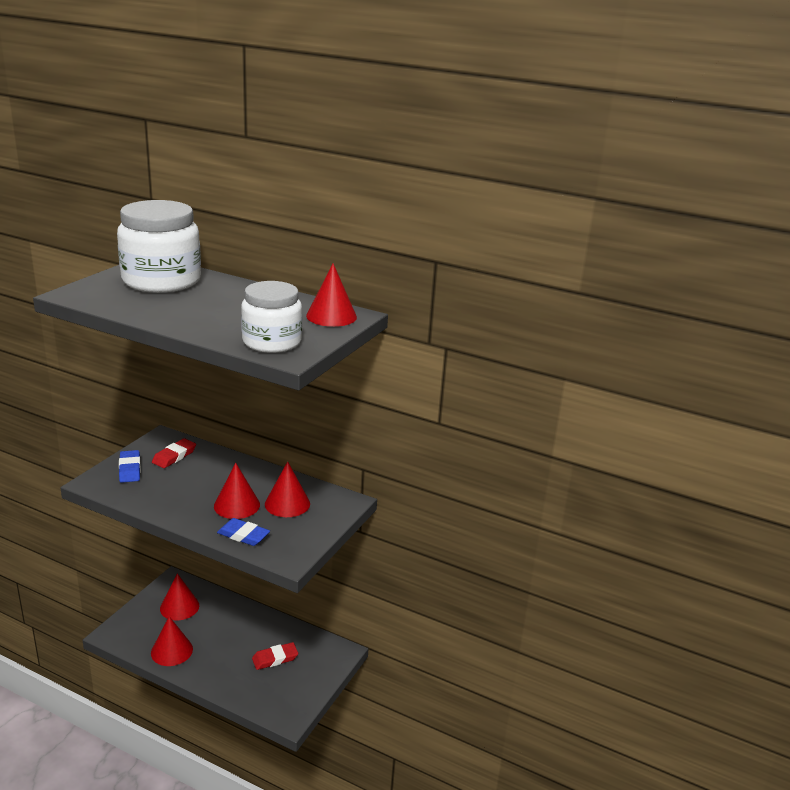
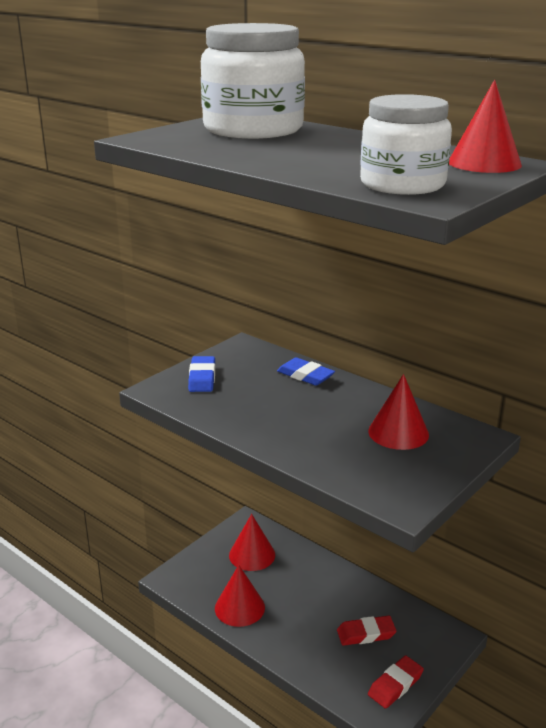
camera: 15 degrees right, 0 degrees up
(174, 456) = (256, 367): red eraser -> red eraser (395, 685)
(237, 505) = (332, 429): red cone -> none
(243, 535) = (340, 467): blue eraser -> blue eraser (305, 375)

